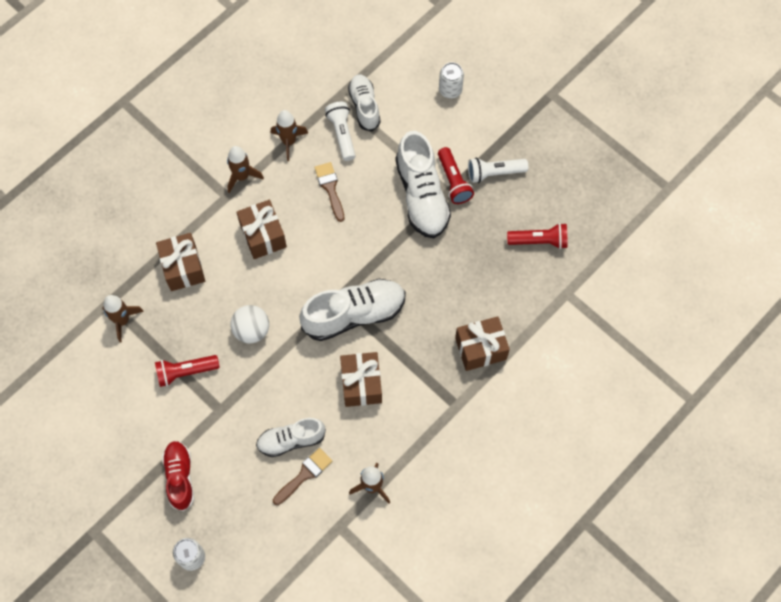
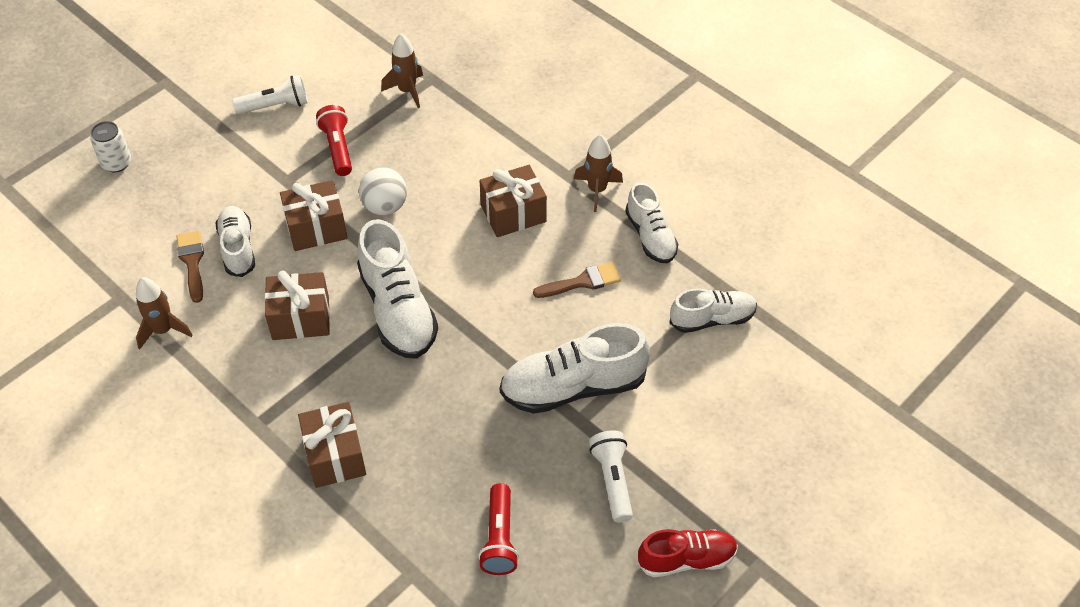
camera: 90 degrees right, 15 degrees down
(180, 477) = (211, 149): red shoe -> red shoe (686, 559)
(183, 268) = (471, 140): brown gift -> brown gift (316, 228)
(289, 142) = (650, 236): brown rocket -> white shoe
(304, 474) = (192, 262): brown brush -> brown brush turned 150 degrees counterclockwise
(342, 134) = (666, 294): white flashlight -> white flashlight (276, 106)
(450, 90) = (751, 425): white can -> none
(453, 181) = (597, 427): red flashlight -> none

